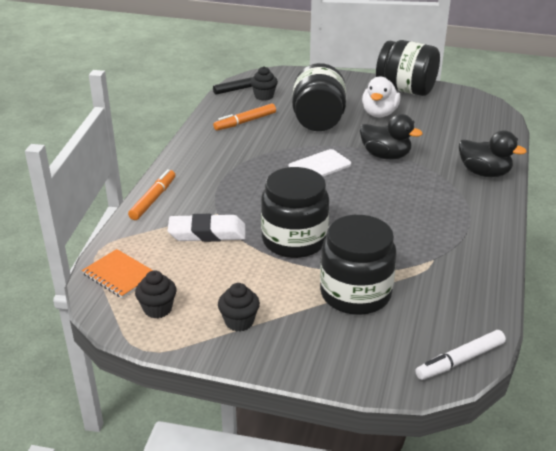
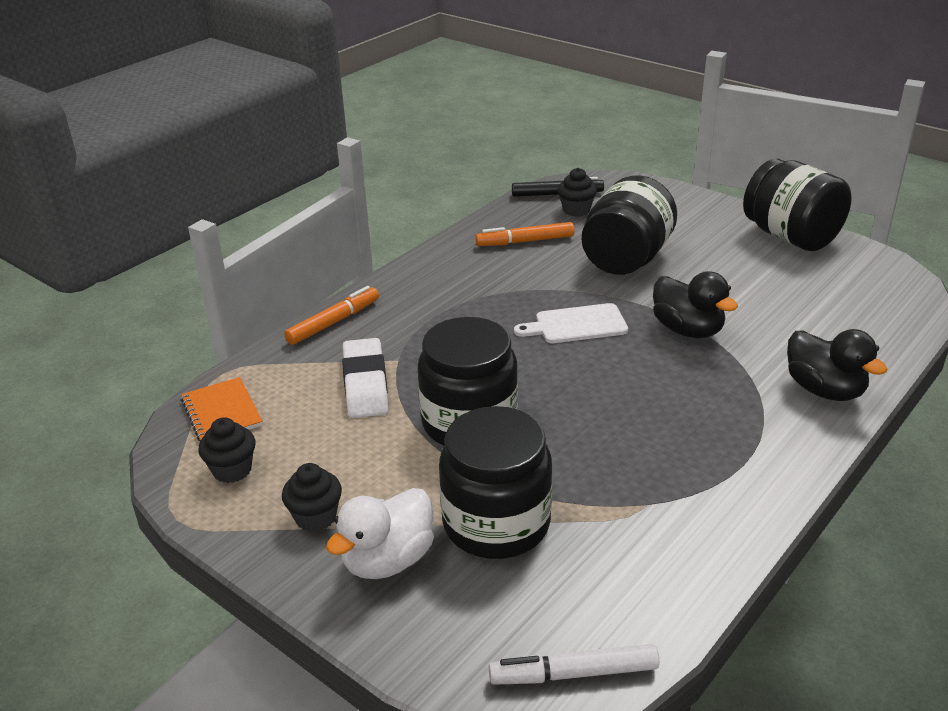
camera: 25 degrees right, 0 degrees up
(207, 233) = (365, 384): white eraser -> white eraser turned 60 degrees clockwise
(379, 113) = (724, 265): white duck -> white duck (388, 560)

